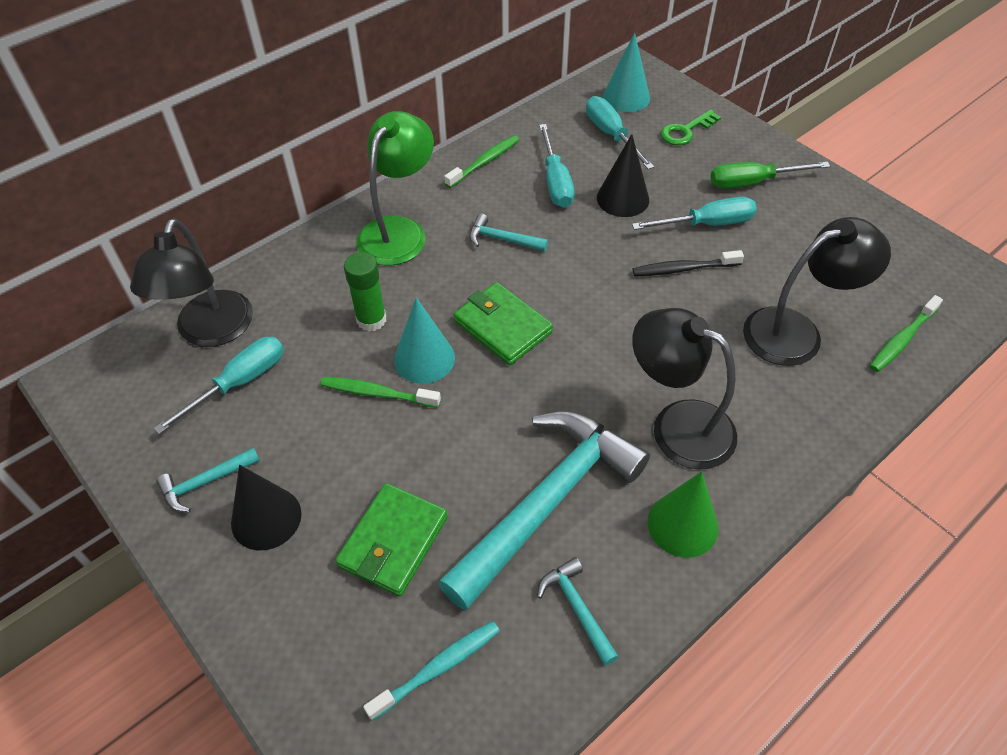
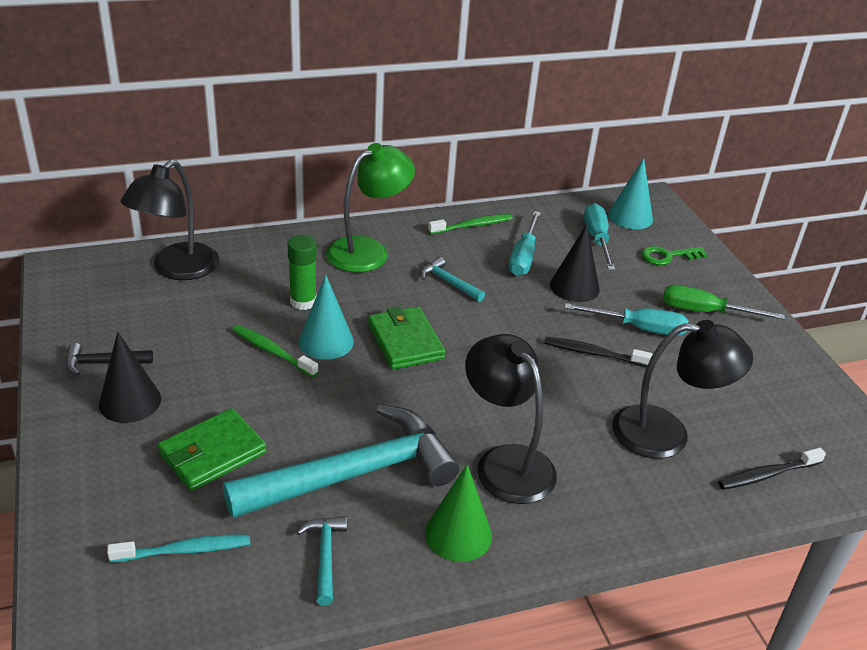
camera: 20 degrees right, 15 degrees down
(205, 482) = (103, 362): turquoise hammer -> black hammer
(239, 383) = (173, 308): turquoise screwdriver -> none
(902, 339) = (767, 475): green toothbrush -> black toothbrush

